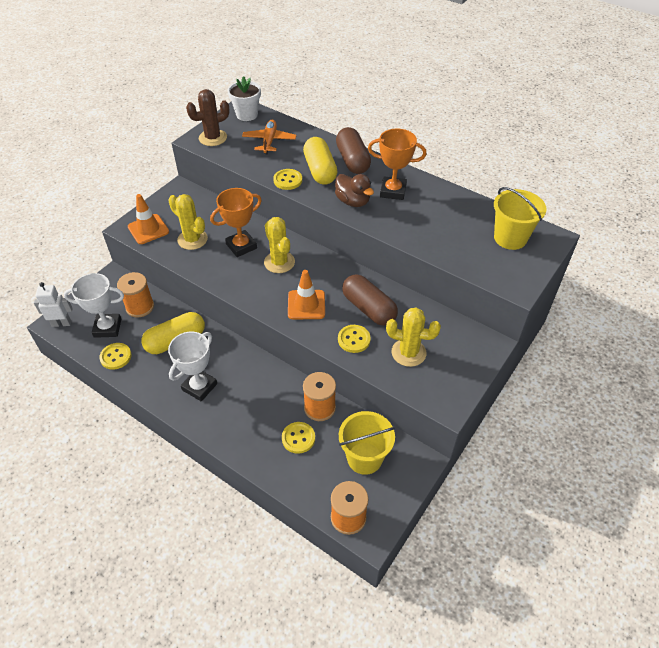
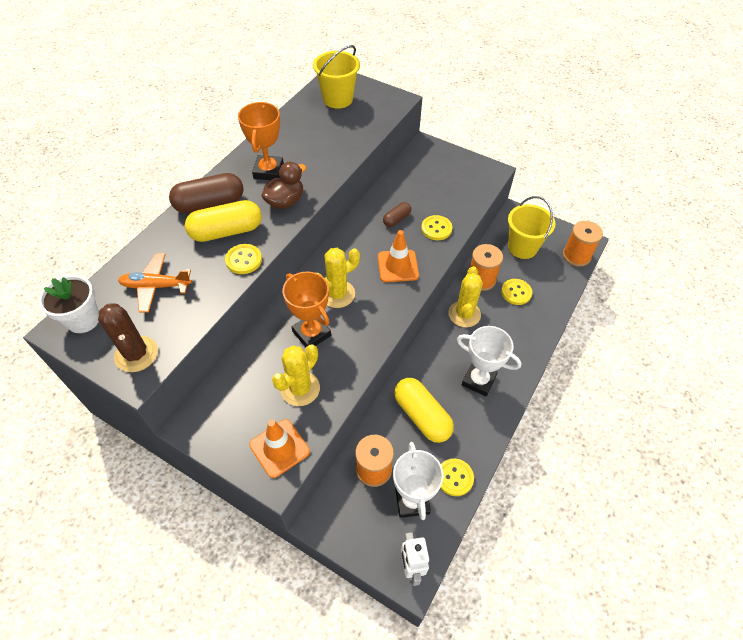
camera: 95 degrees left, 5 degrees up
(368, 308) = (396, 219): brown capsule -> brown capsule, size x0.53
(408, 353) = (444, 193): yellow cactus -> yellow cactus (464, 314)

